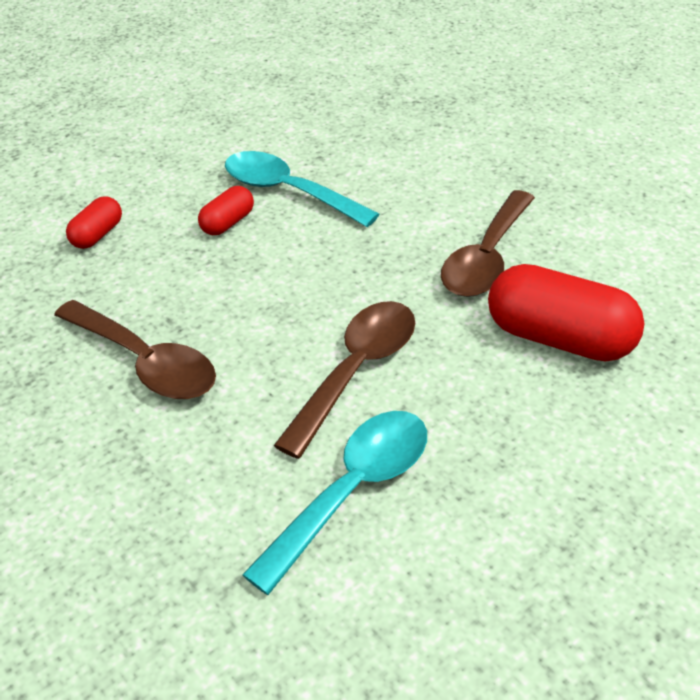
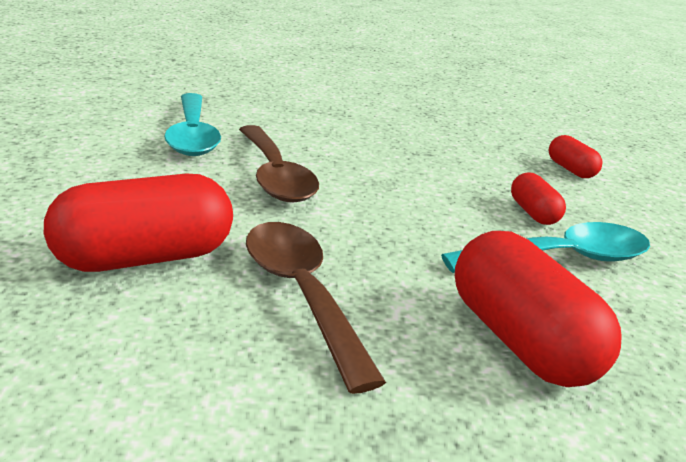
camera: 125 degrees right, 15 degrees down
(145, 362) = (395, 135): brown spoon -> none
(408, 176) = (520, 340): none -> red capsule

